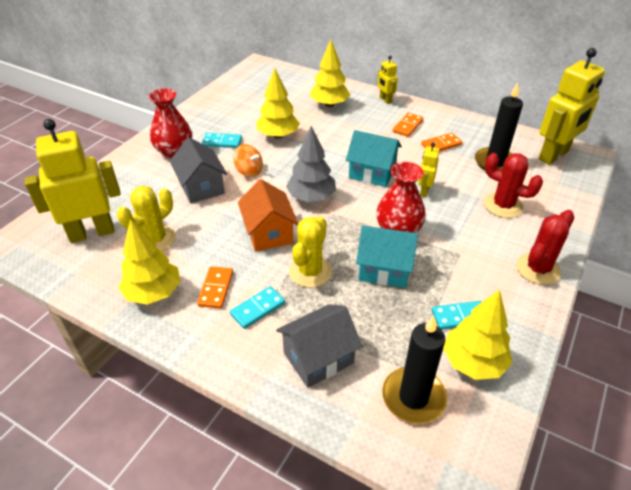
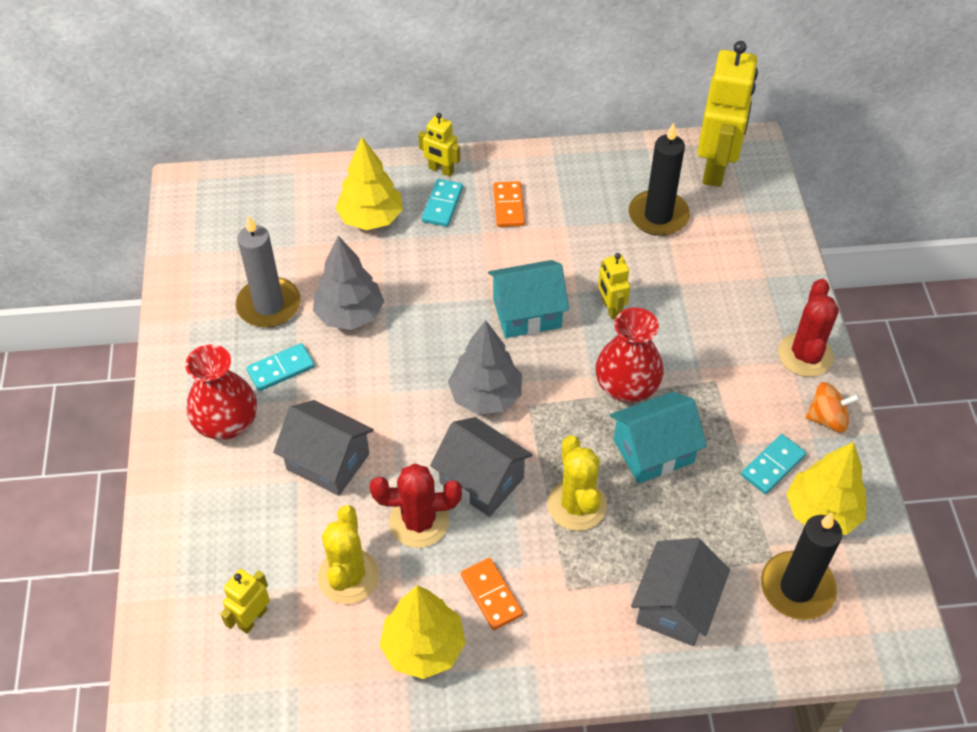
camera: 35 degrees left, 10 degrees up
(92, 233) = (252, 618): yellow robot -> yellow robot, size x0.48
(244, 117) = (269, 305): none -> grey candle
(249, 171) = (367, 399): orange spinning top -> orange spinning top (827, 419)
(257, 309) = (562, 590): turquoise domino -> turquoise domino (442, 205)
(269, 233) = (481, 480): orange house -> grey house
(278, 135) = (350, 315): yellow tree -> grey tree
(441, 145) = (574, 218): orange domino -> none
(503, 205) = (712, 282): red cactus -> red cactus (419, 521)

